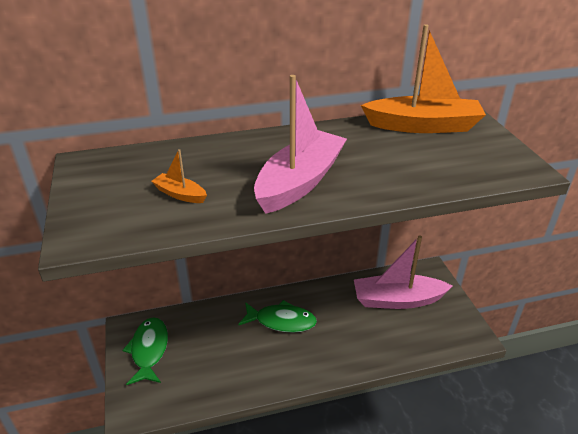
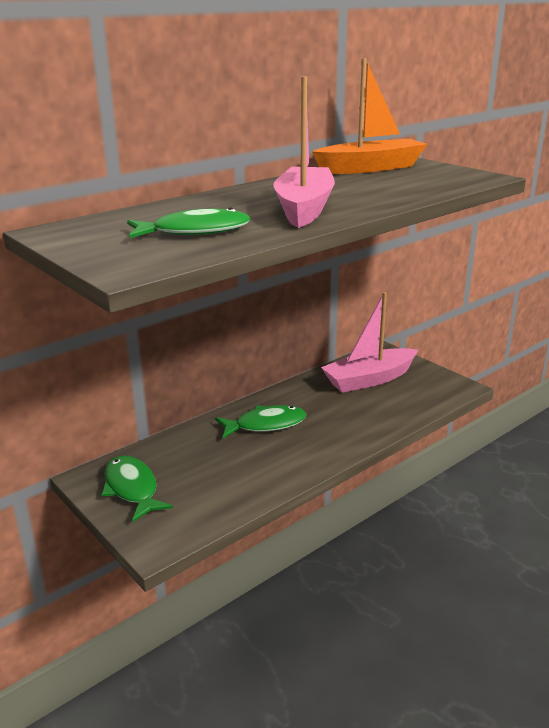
camera: 25 degrees left, 10 degrees down
(180, 194) = (194, 231): orange boat -> green fish

